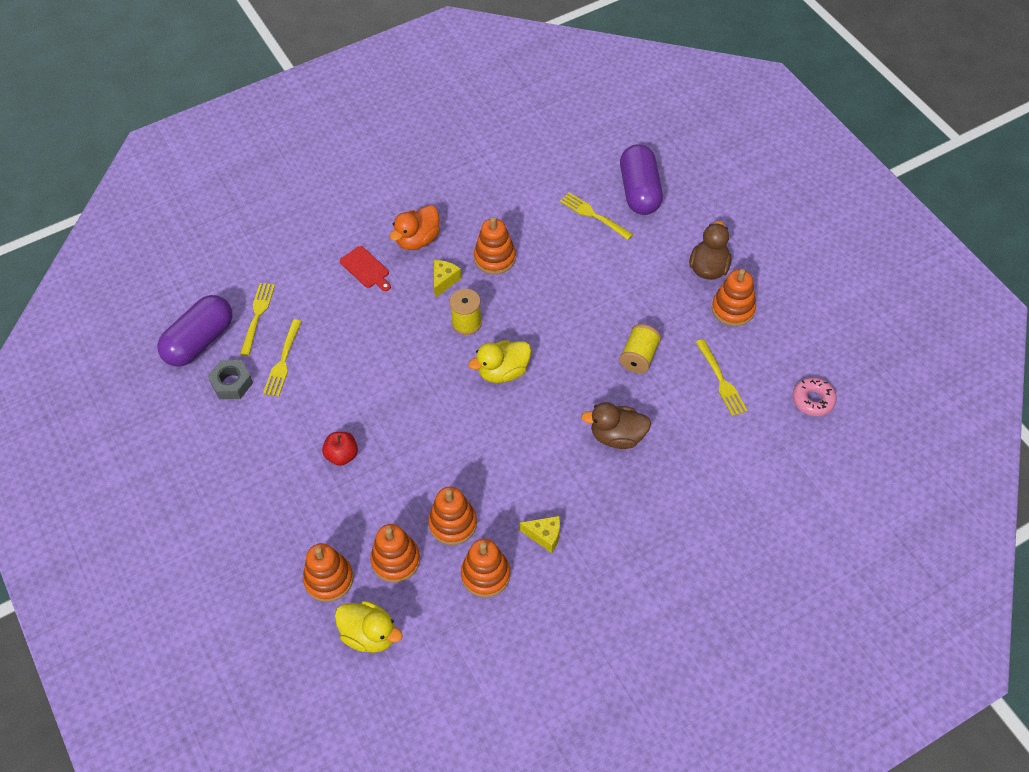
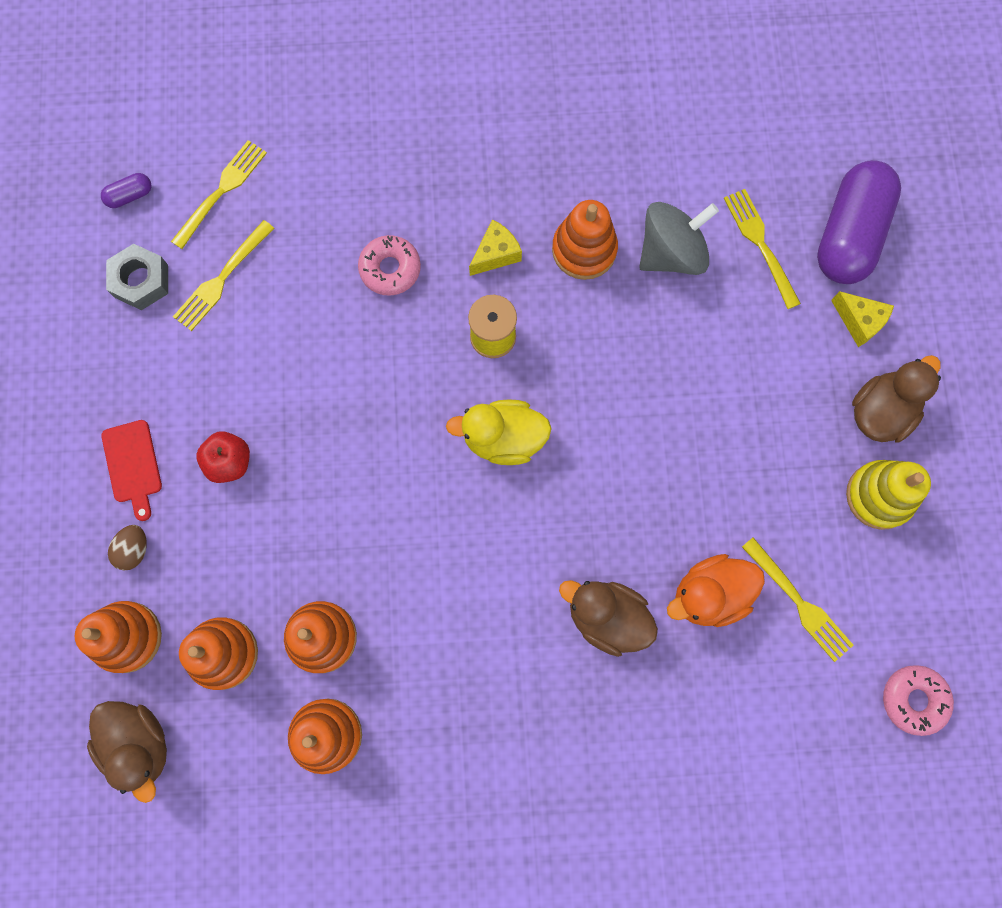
camera: 25 degrees right, 20 degrees up
(199, 341) = (130, 195): purple capsule -> purple capsule, size x0.40
(307, 529) = (134, 550): none -> brown egg
(366, 269) = (399, 184): red cutting board -> red cutting board (132, 465)
(370, 635) = (139, 744): yellow duck -> brown duck
(385, 314) = (390, 269): none -> pink donut
(417, 240) = (492, 170): orange duck -> orange duck (710, 594)
(544, 536) = (431, 718): yellow cheese -> yellow cheese (859, 321)
(546, 239) = (671, 252): none -> grey spinning top
(639, 357) = (702, 508): yellow spool -> none
(721, 380) = (799, 602): yellow fork -> yellow fork turned 45 degrees counterclockwise
(733, 309) = (879, 496): orange stacking toy -> yellow stacking toy

